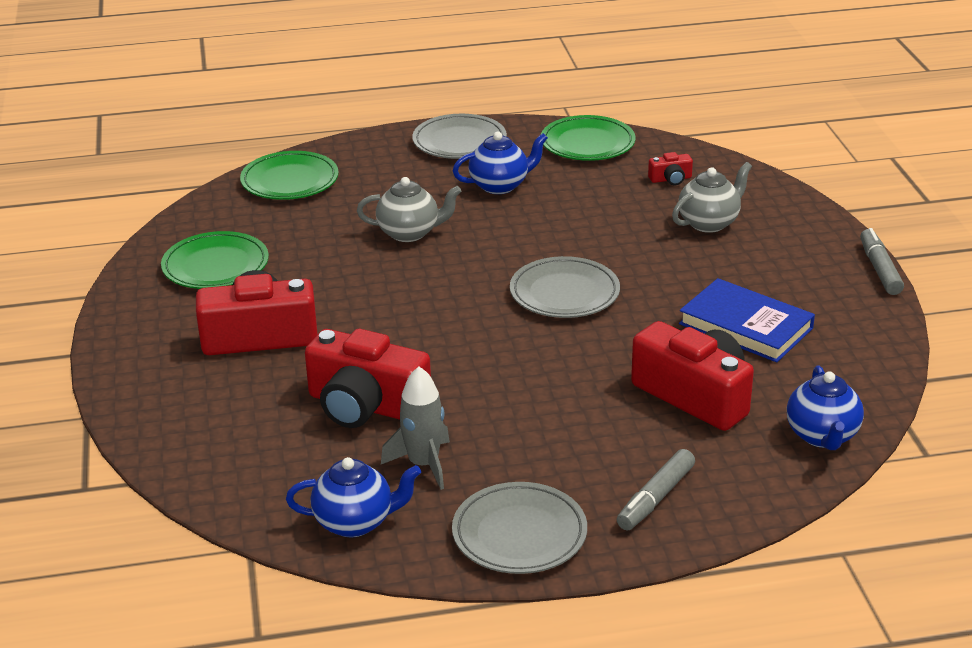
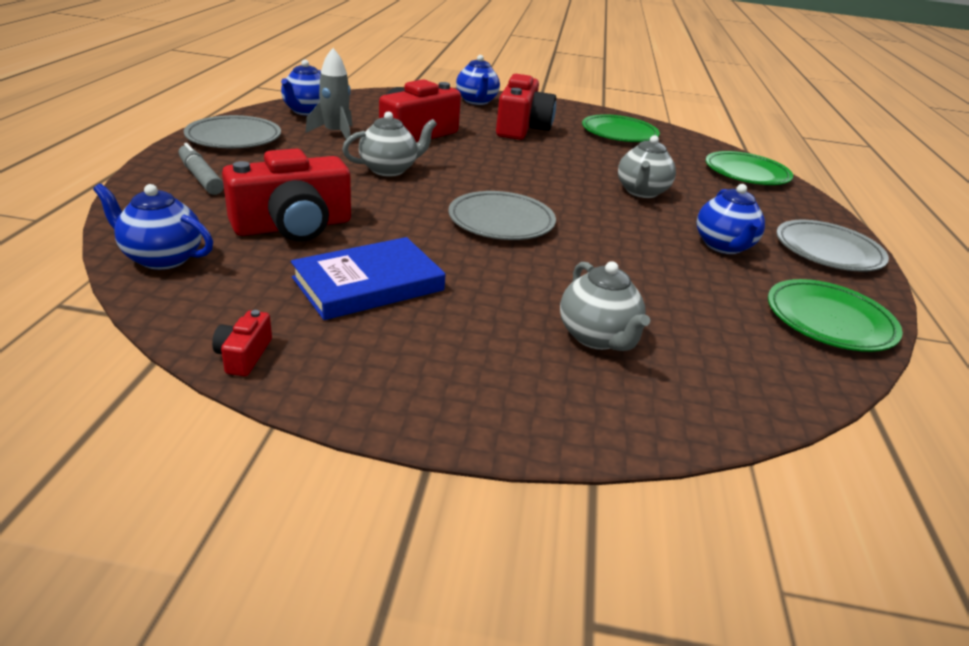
camera: 105 degrees right, 0 degrees up
(163, 396) = (476, 101): none -> blue teapot
(503, 387) = (389, 170): none -> grey teapot
(670, 179) = (723, 348): red camera -> red camera (244, 355)
(879, 269) = (399, 430): grey marker -> none

